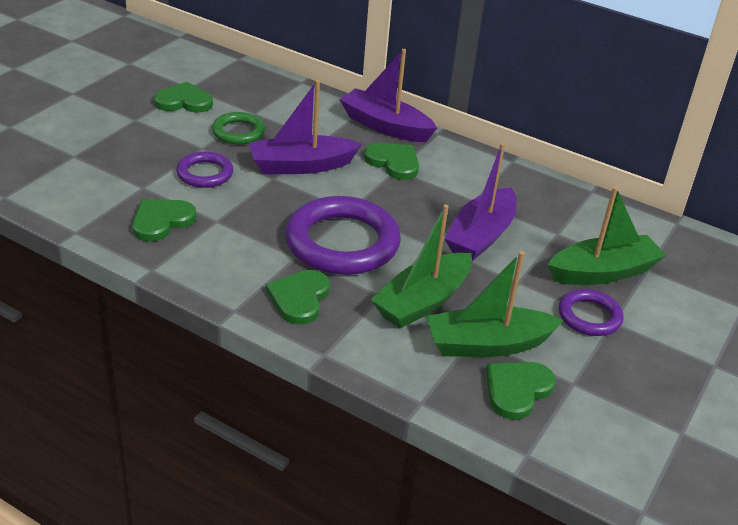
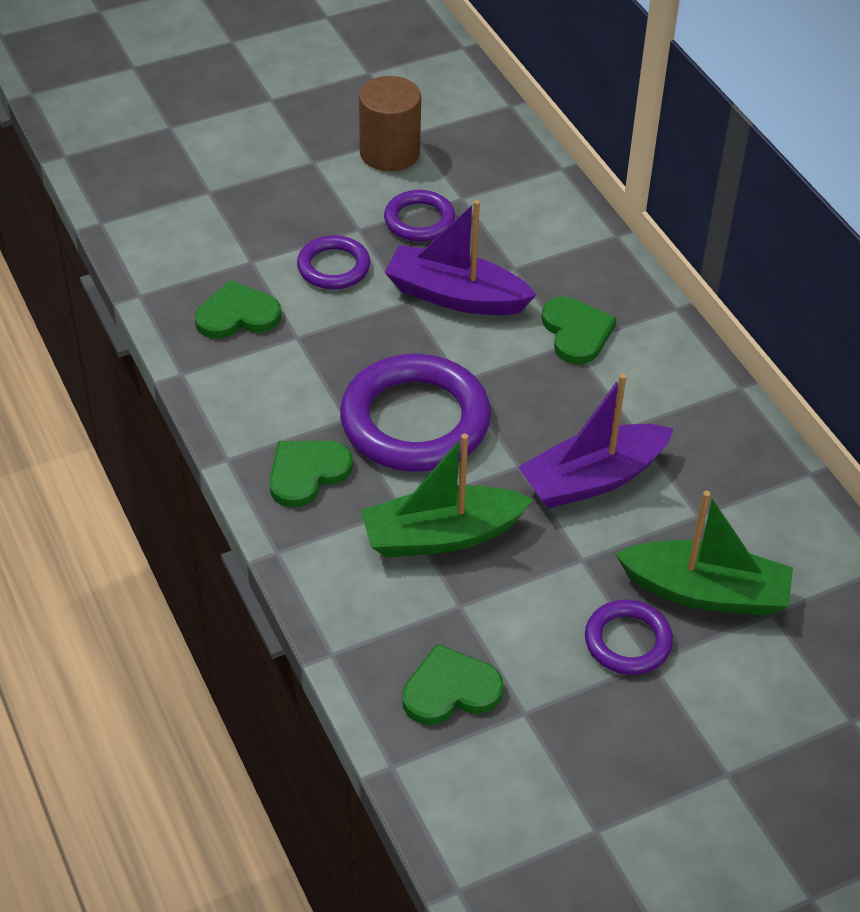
camera: 35 degrees right, 10 degrees up
(184, 101) = (389, 153): green heart -> brown cylinder
(238, 132) = (419, 220): green ring -> purple ring
(385, 126) = (613, 274): purple boat -> none
(487, 344) = (468, 621): green boat -> none

